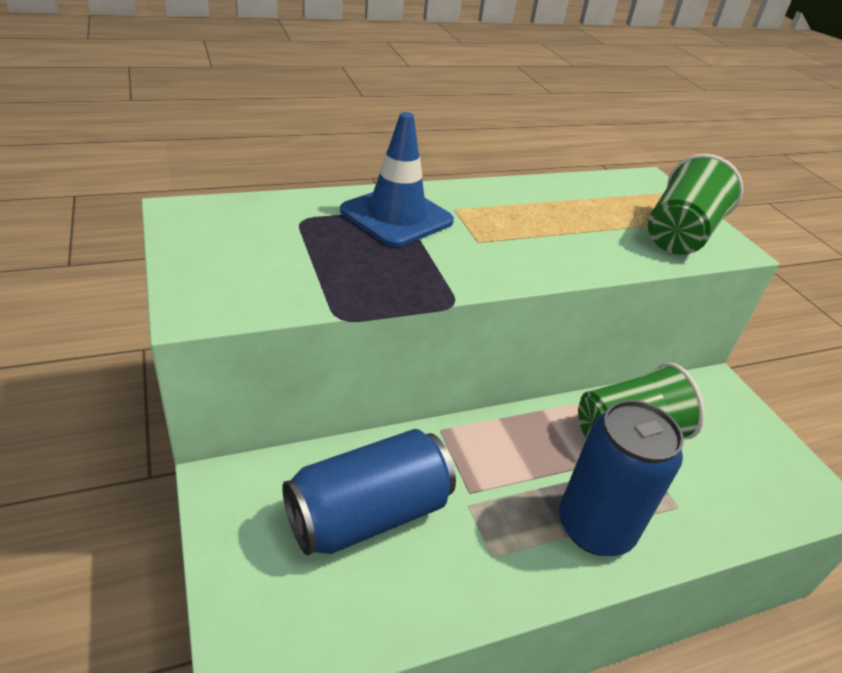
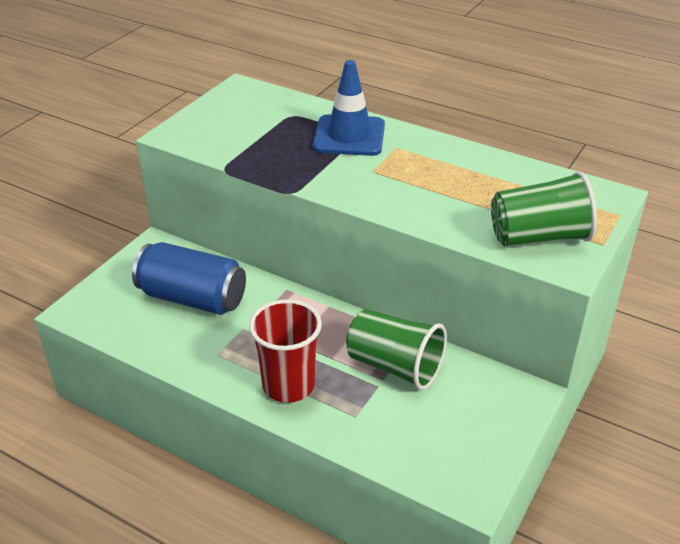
camera: 55 degrees right, 0 degrees up
(595, 527) = (288, 385): blue can -> red cup

